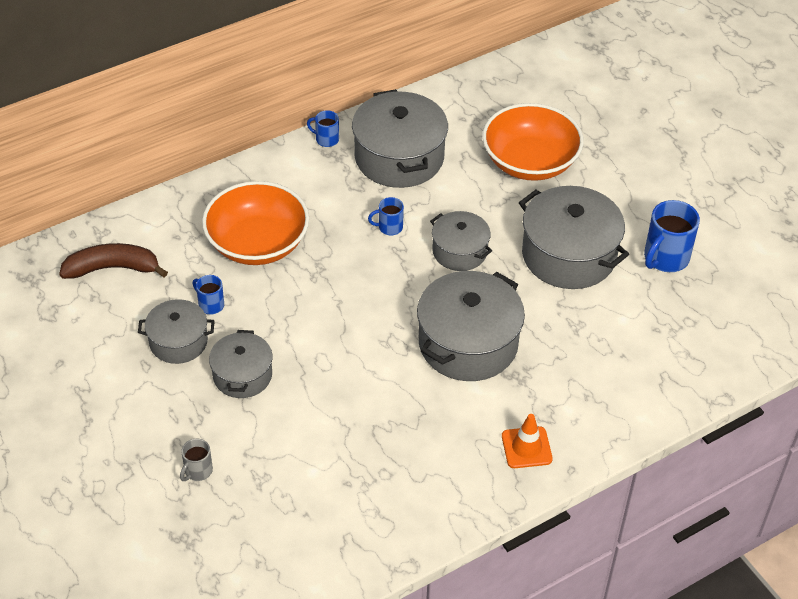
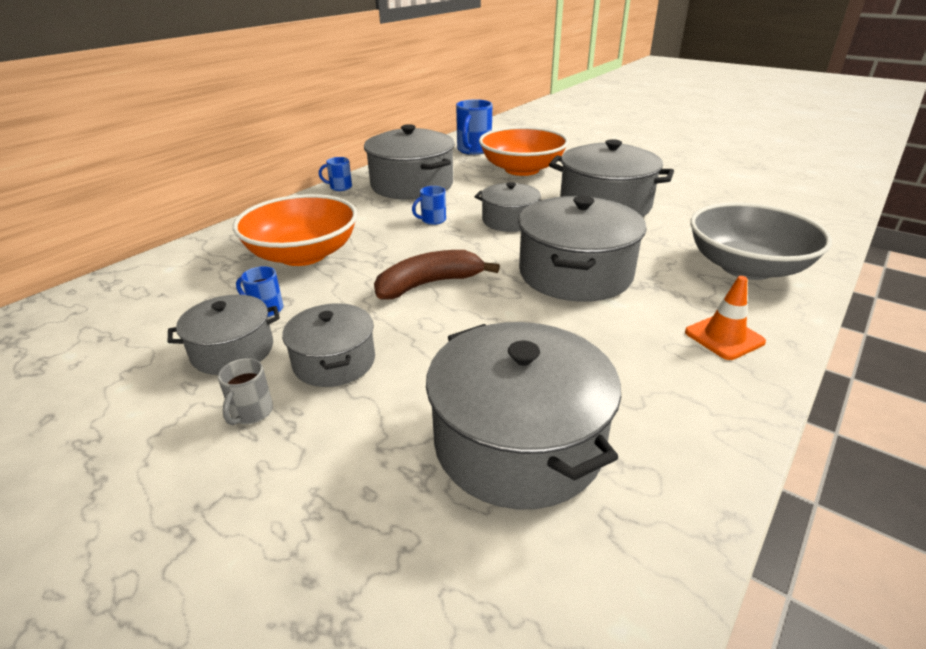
camera: 20 degrees left, 15 degrees down
(112, 268) = (128, 307): brown banana -> brown banana (429, 284)
(197, 471) = (311, 497): grey mug -> grey mug (251, 413)
(327, 478) = (518, 442): none -> grey pot
(618, 384) = (746, 267): none -> grey bowl
(665, 258) = (681, 192): blue mug -> blue mug (473, 150)

